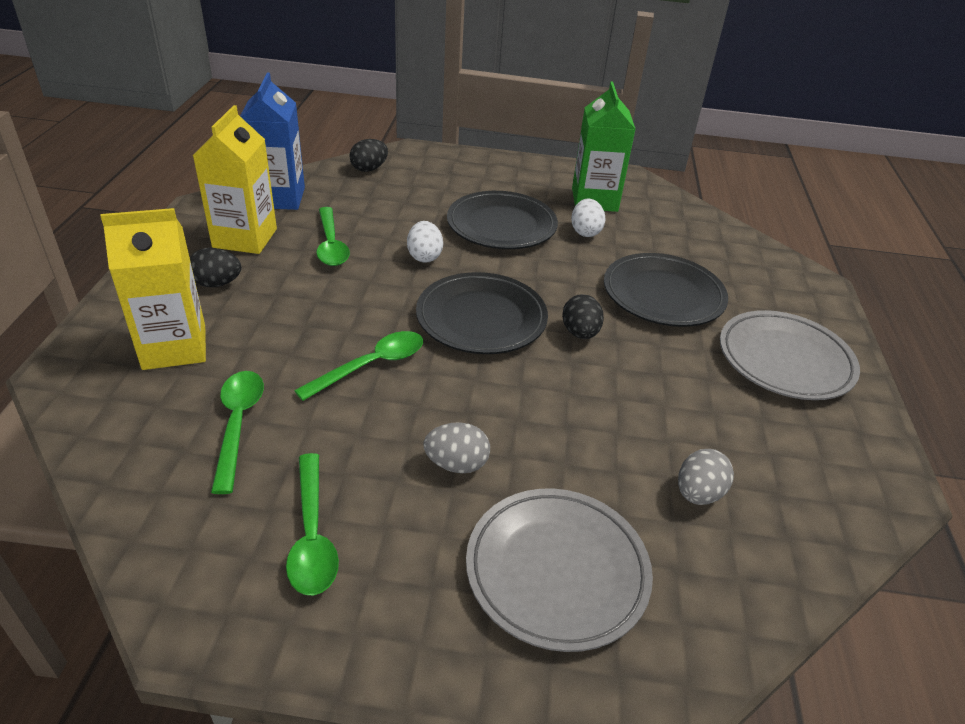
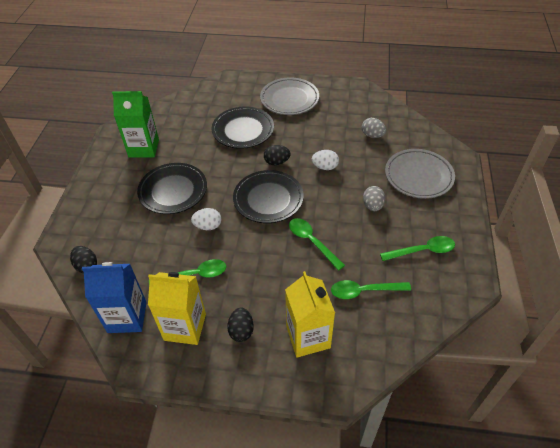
camera: 85 degrees left, 10 degrees up
(585, 232) = (181, 154): white egg -> white egg (325, 167)

